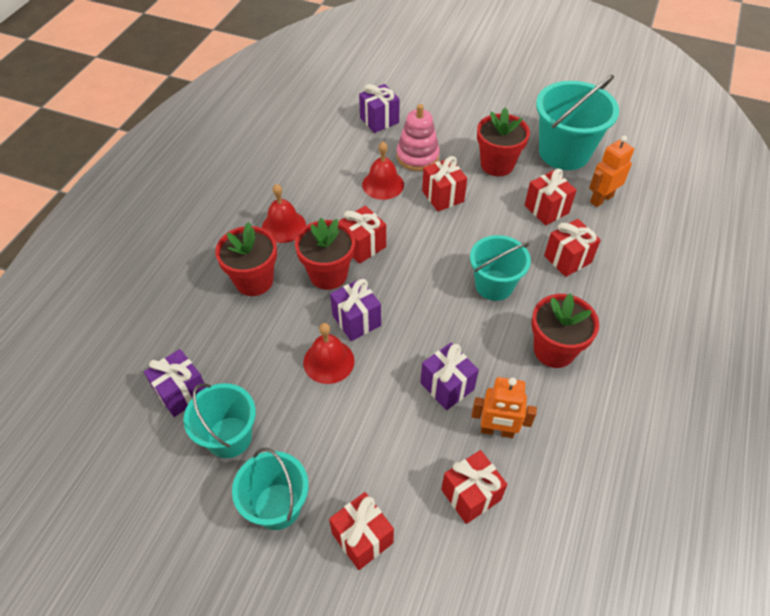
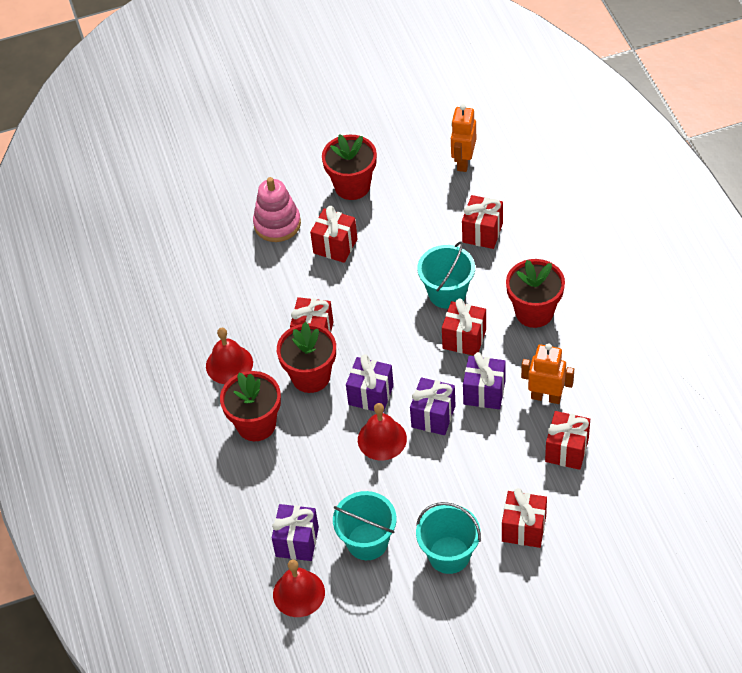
camera: 35 degrees left, 0 degrees up
(379, 120) = (206, 211): purple gift -> purple gift (433, 416)
(383, 184) = (274, 270): red bell -> red bell (298, 593)
(497, 431) = (546, 397): orange robot -> orange robot turned 135 degrees counterclockwise
(546, 209) = (429, 200): red gift -> red gift (464, 339)
(564, 152) = (397, 137): turquoise bucket -> none

